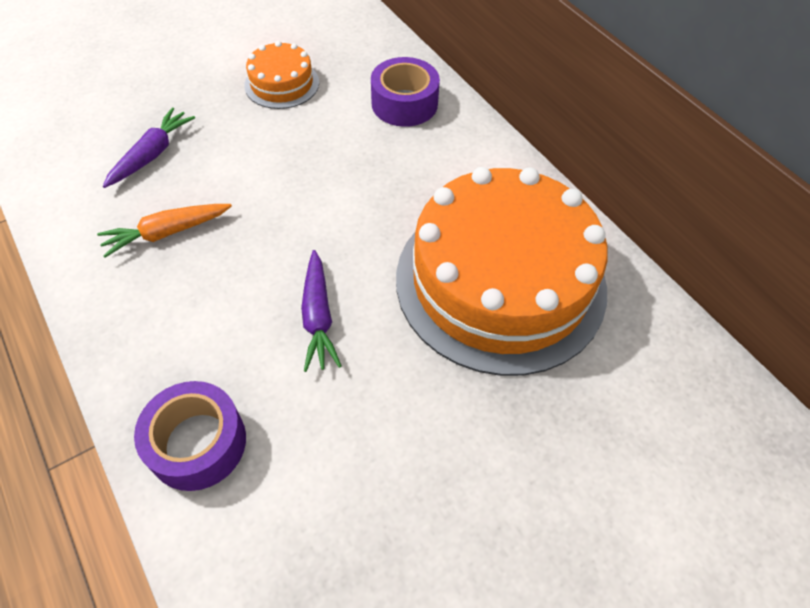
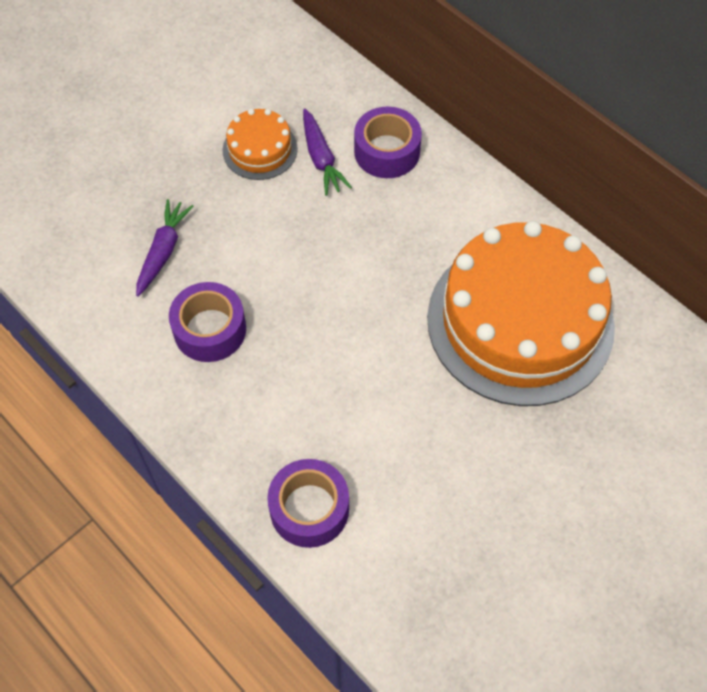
camera: 10 degrees left, 5 degrees up
(166, 233) = (210, 329): orange carrot -> purple tape
(318, 317) = (372, 384): purple carrot -> purple carrot (321, 158)

